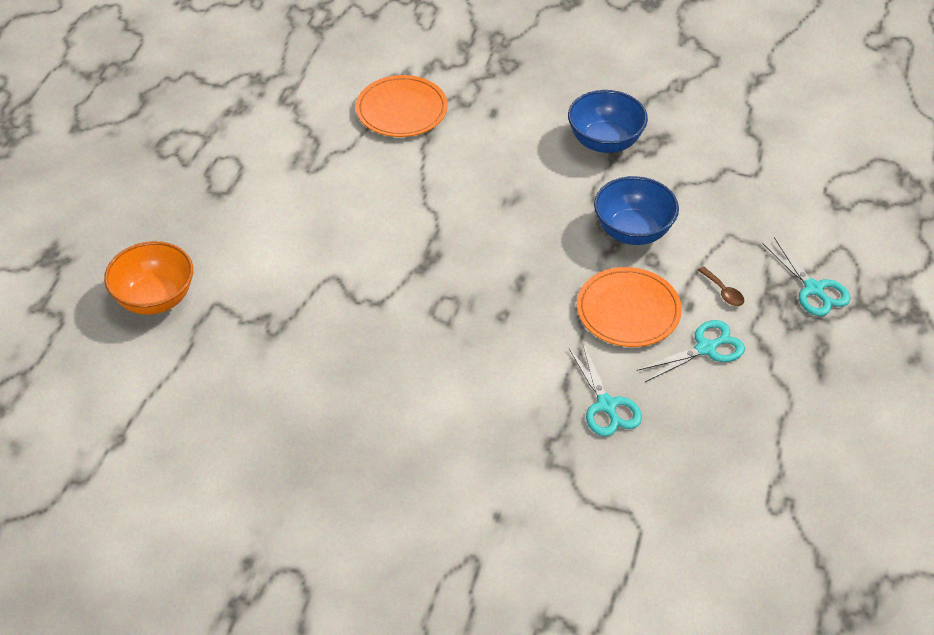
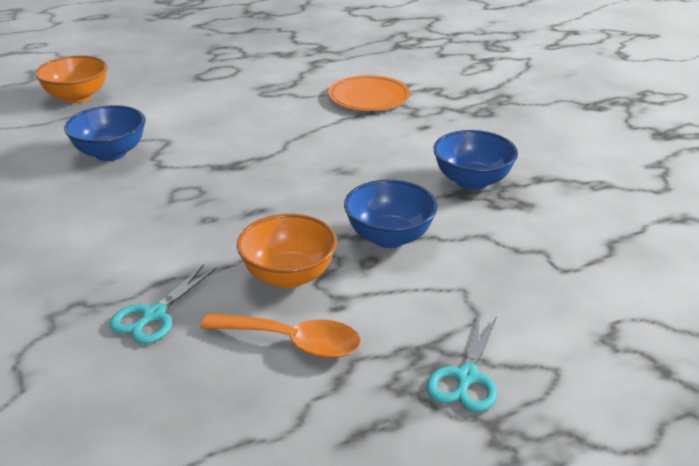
camera: 50 degrees right, 15 degrees down
(315, 325) = (110, 153): none -> blue bowl
(628, 310) = (288, 276): orange plate -> orange bowl
(706, 348) = (293, 342): turquoise scissors -> orange spoon
(723, 292) = (382, 319): brown spoon -> none

